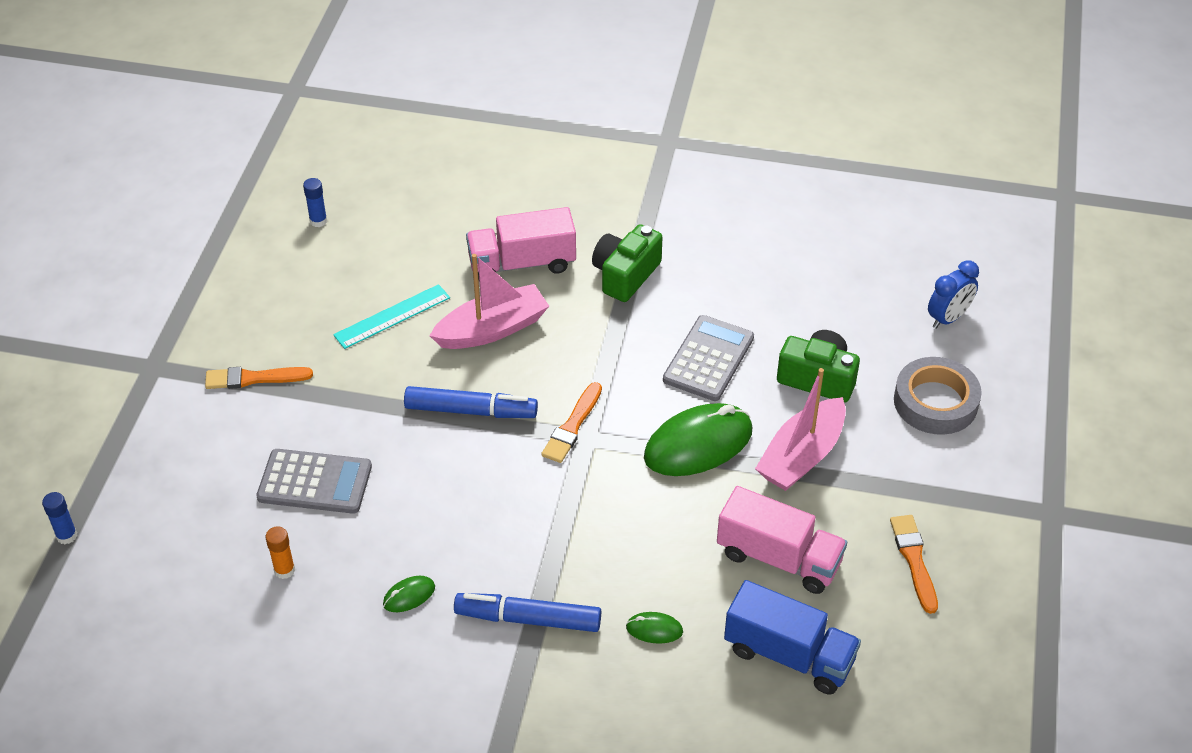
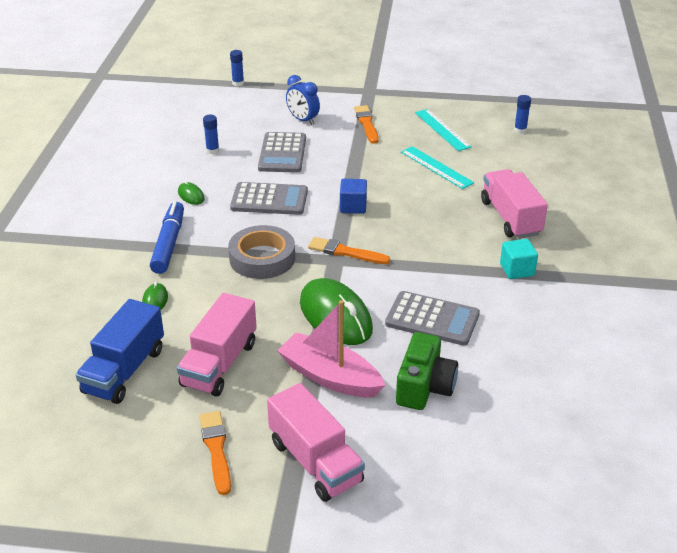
camera: 85 degrees right, 10 degrees down
(284, 570) = (212, 150): orange glue stick -> blue glue stick
(295, 298) = (442, 129): none -> turquoise ruler
(437, 501) = (269, 200): none -> grey calculator
(471, 411) = (353, 206): blue marker -> blue cube
(492, 329) = (436, 209): pink boat -> none
(625, 275) = (517, 270): green camera -> turquoise cube
(914, 560) = (216, 449): orange brush -> orange brush turned 90 degrees counterclockwise
(927, 476) = (315, 461): none -> pink truck
(935, 402) = (411, 471): grey tape -> grey tape (262, 258)
(948, 318) = (532, 485): blue clock -> blue clock (303, 120)

